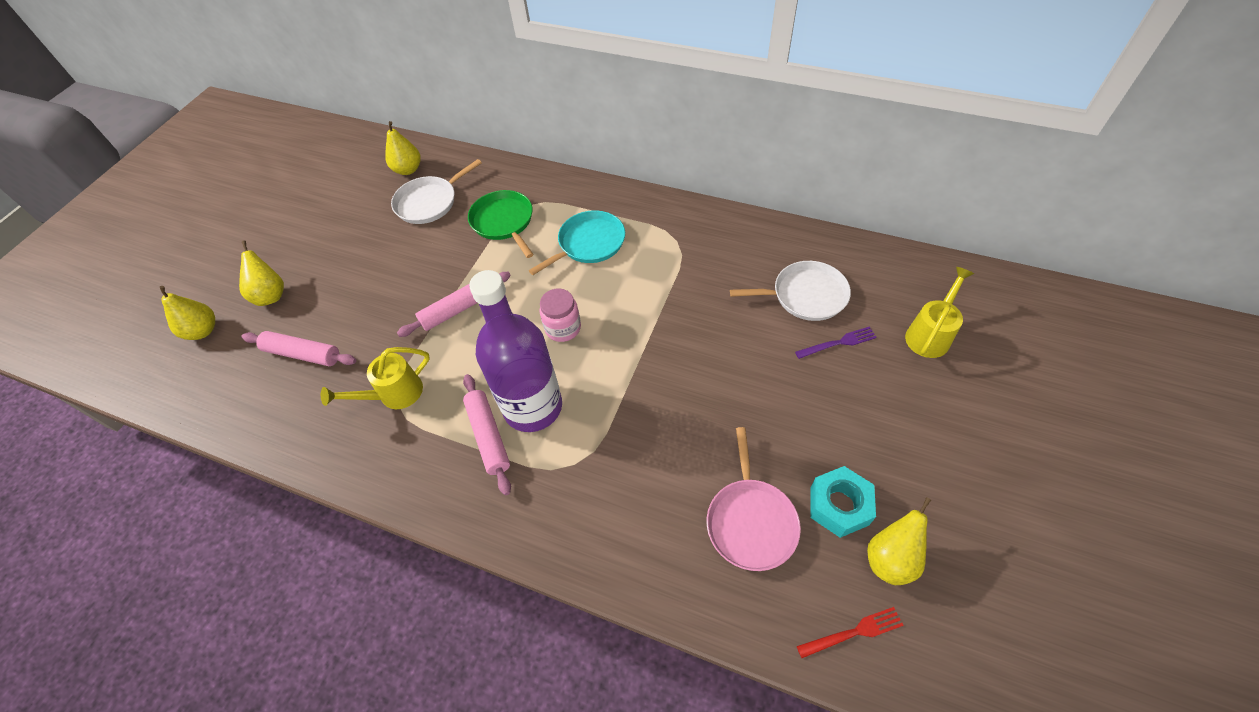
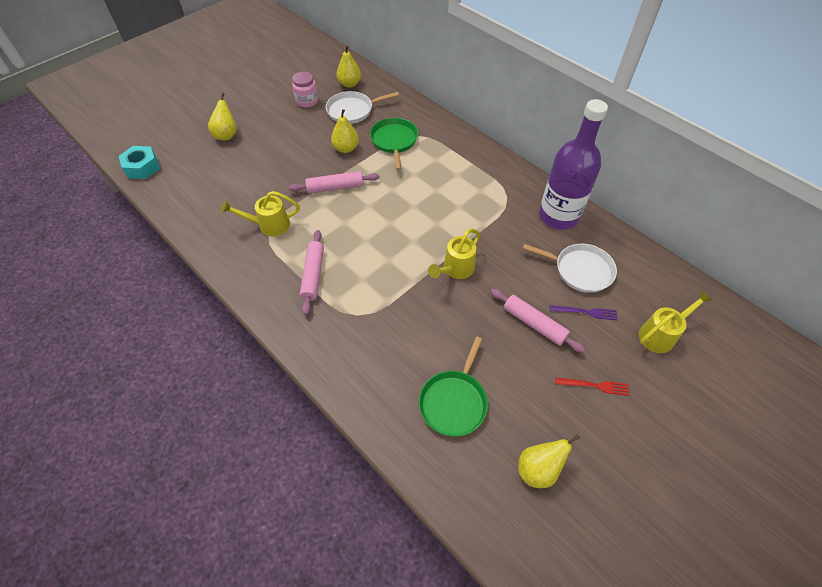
camera: 20 degrees right, 0 degrees up
(203, 331) = (178, 142): yellow pear -> yellow pear (346, 148)
(303, 354) = (228, 178): pink rolling pin -> pink rolling pin (534, 324)
(533, 407) = (350, 268): purple bottle -> purple bottle (558, 216)
(563, 328) = (396, 226): pink jar -> pink jar (307, 101)
(589, 243) = (444, 176): turquoise pan -> none
(664, 353) = (456, 269): none -> yellow watering can
(750, 521) = (454, 401): pink pan -> green pan
(839, 505) = (521, 419): turquoise nut -> turquoise nut (142, 167)
(853, 632) = (484, 503): red fork -> red fork (594, 386)

